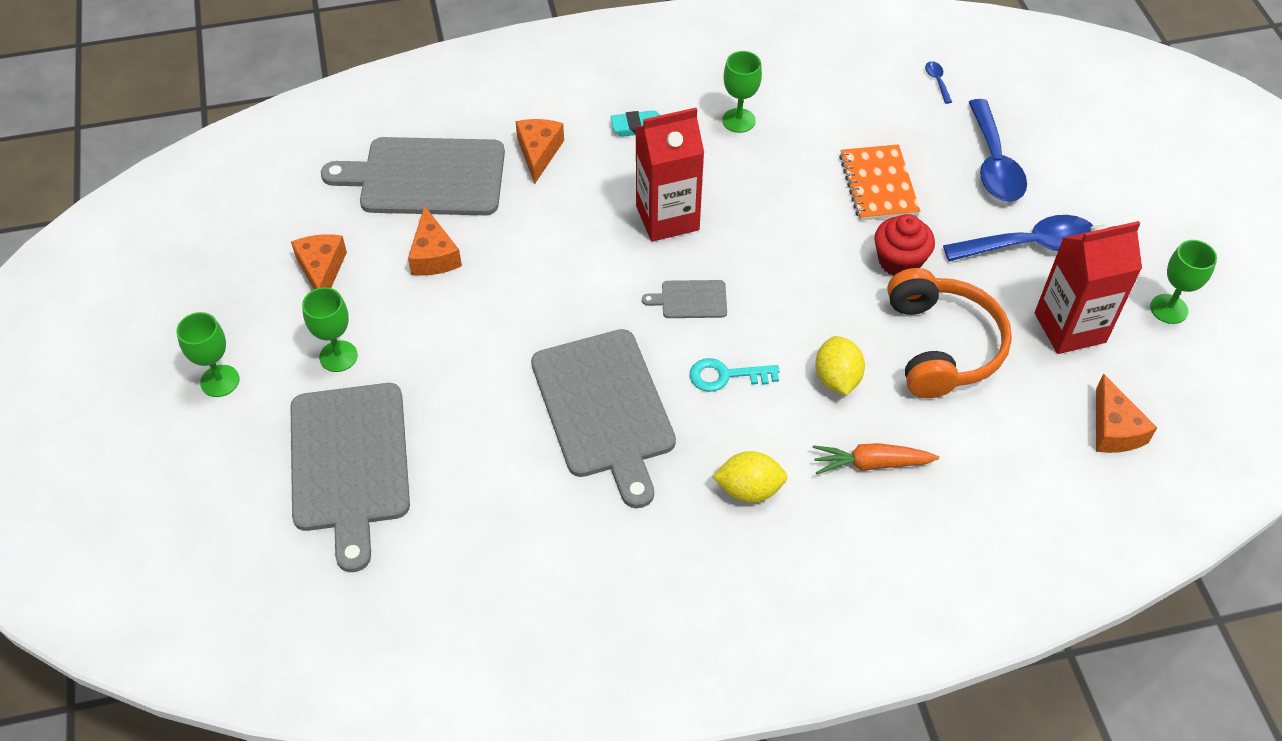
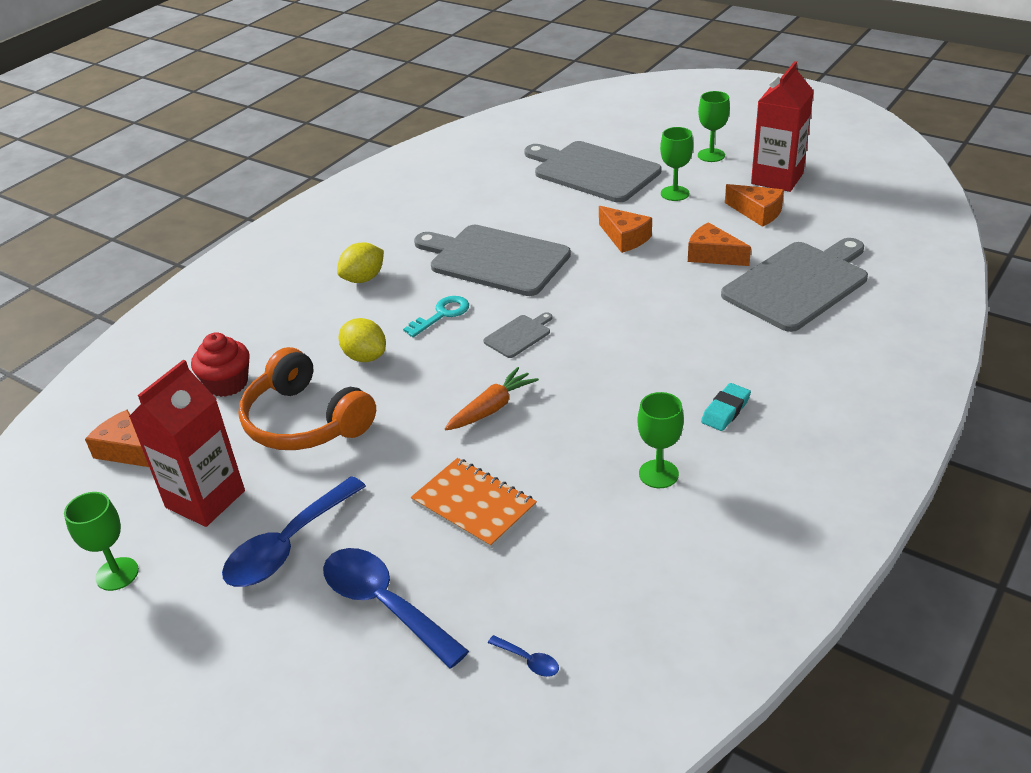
camera: 140 degrees right, 15 degrees down
(539, 152) = (760, 345): orange cheese -> orange cheese (625, 238)
(667, 218) = (605, 368): red carton -> red carton (777, 178)
(871, 464) = (297, 331): orange carrot -> orange carrot (492, 408)
(899, 261) = (393, 456): red cupcake -> red cupcake (227, 384)

